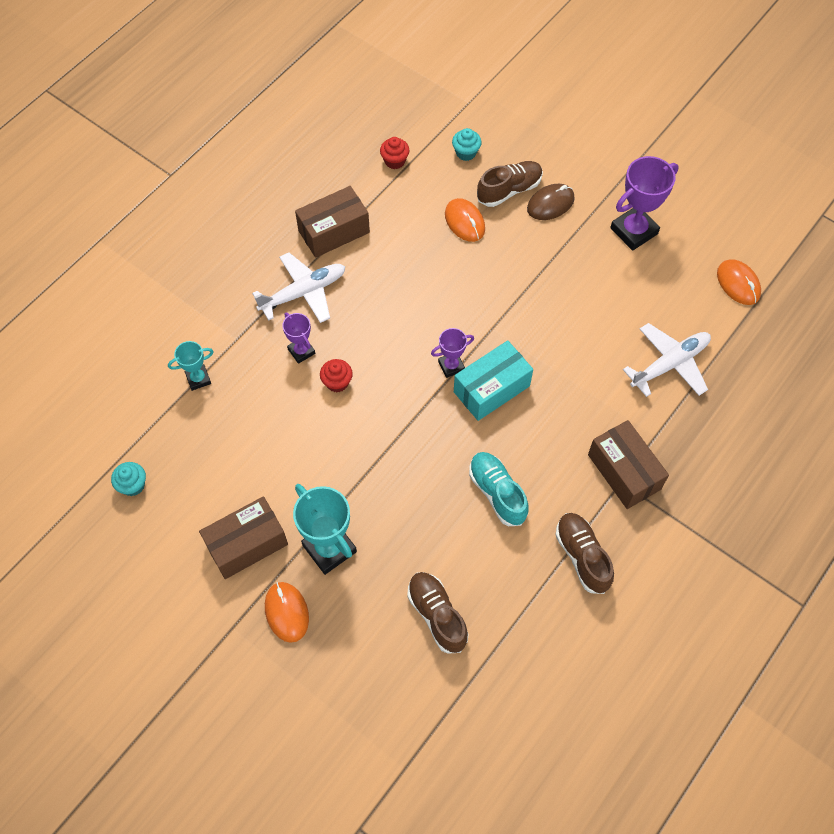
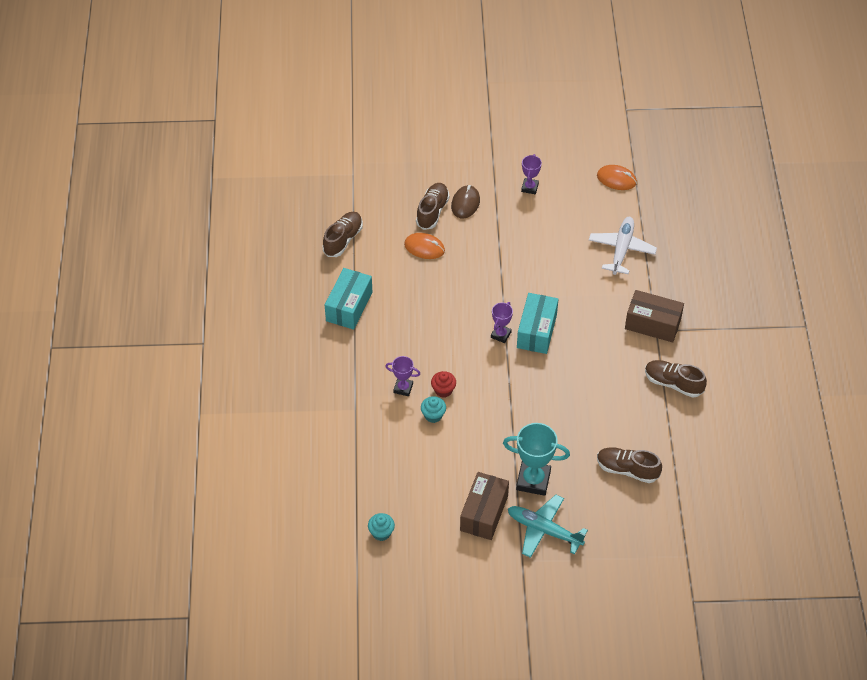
camera: 40 degrees left, 10 degrees down
(198, 379) = (356, 447): turquoise trophy -> none
(286, 612) = (544, 530): orange mouse -> turquoise plane
(303, 293) = (368, 355): white plane -> none
(334, 231) = (349, 306): brown box -> turquoise box
(395, 161) = (343, 239): red cupcake -> brown shoe
(466, 153) = (383, 206): turquoise cupcake -> turquoise cupcake (433, 415)
(497, 493) = (596, 384): turquoise shoe -> none
(634, 231) = (530, 187): purple trophy -> purple trophy, size x0.56

